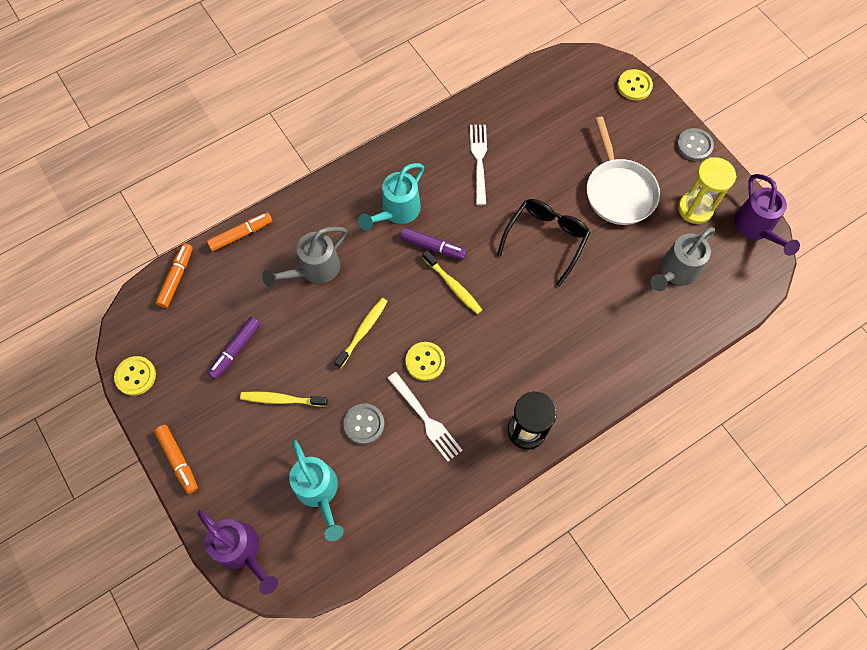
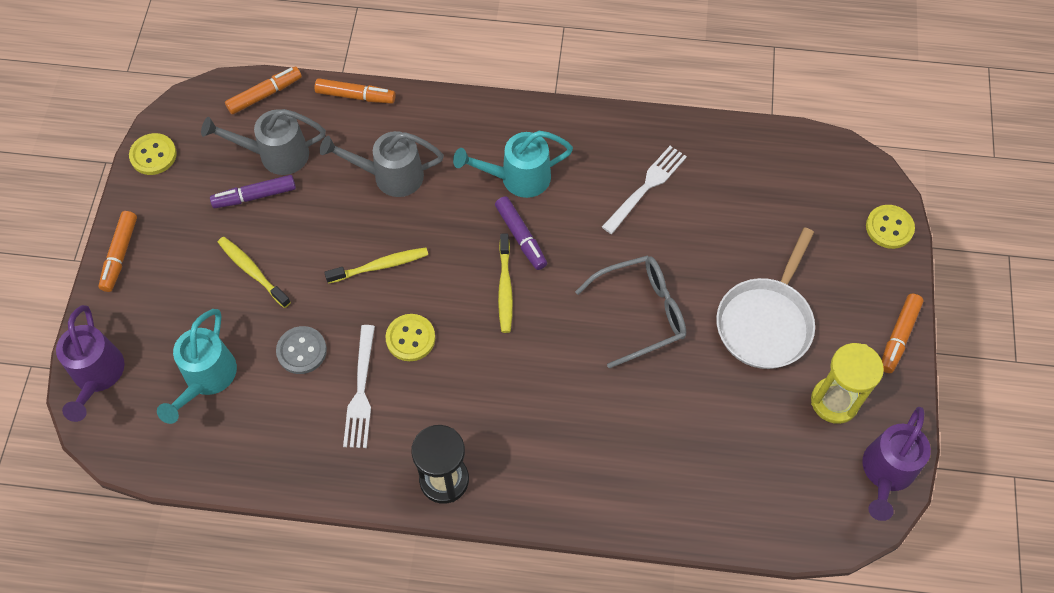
camera: 40 degrees right, 5 degrees down
(545, 240) = (639, 313): black glasses -> grey glasses
(676, 271) = (749, 448): grey watering can -> grey watering can (276, 155)
(694, 145) = (898, 336): grey button -> orange marker

